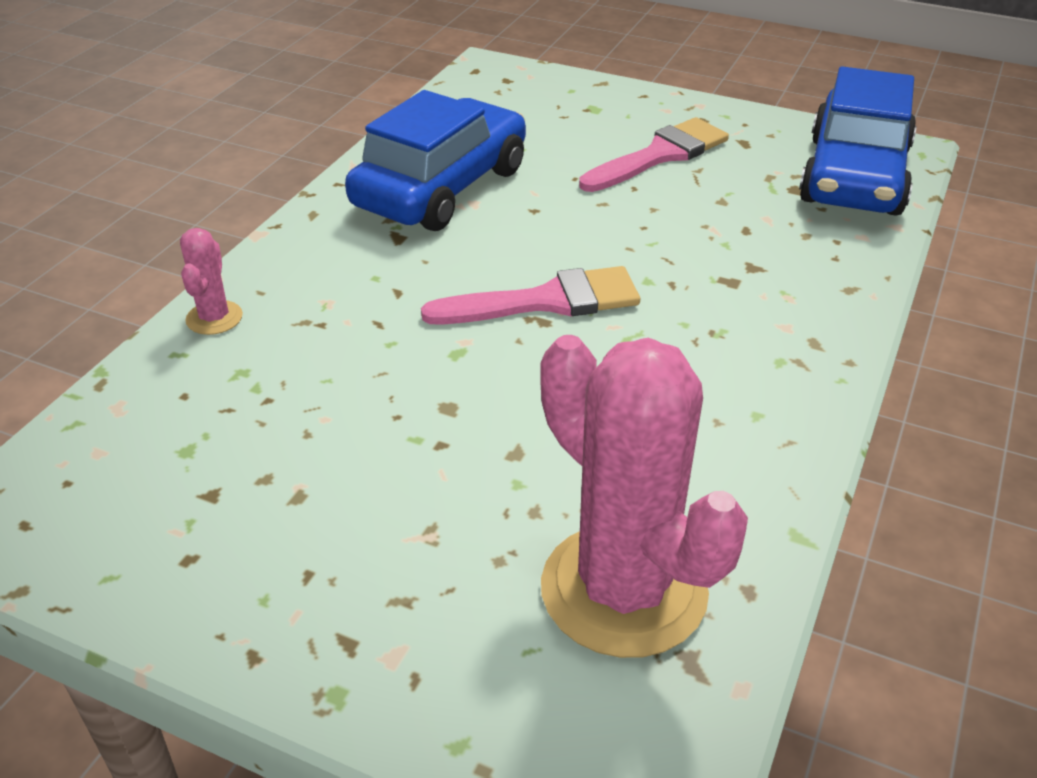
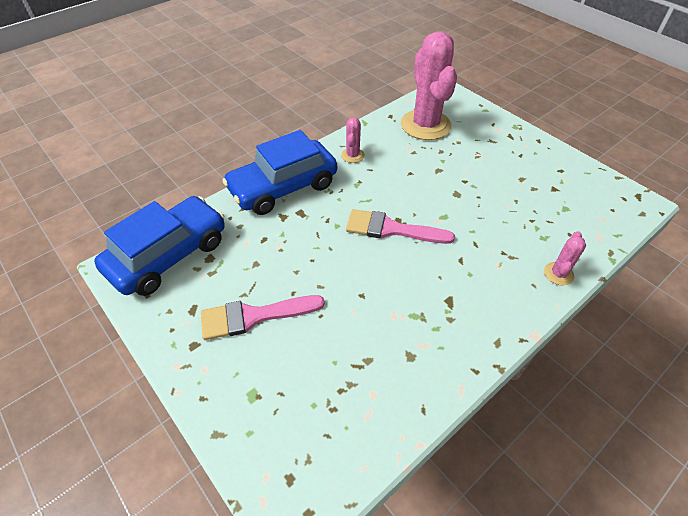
camera: 155 degrees left, 10 degrees up
(441, 187) = (408, 337): blue car -> blue car (283, 187)
(740, 422) = (352, 155): none -> pink cactus

